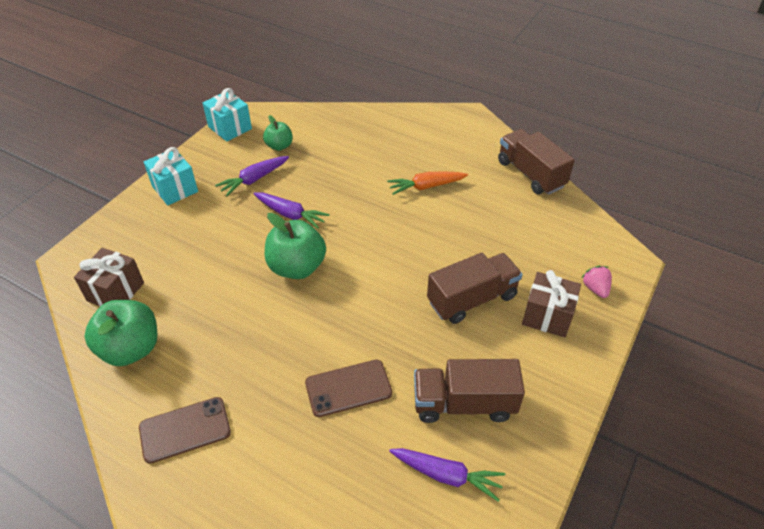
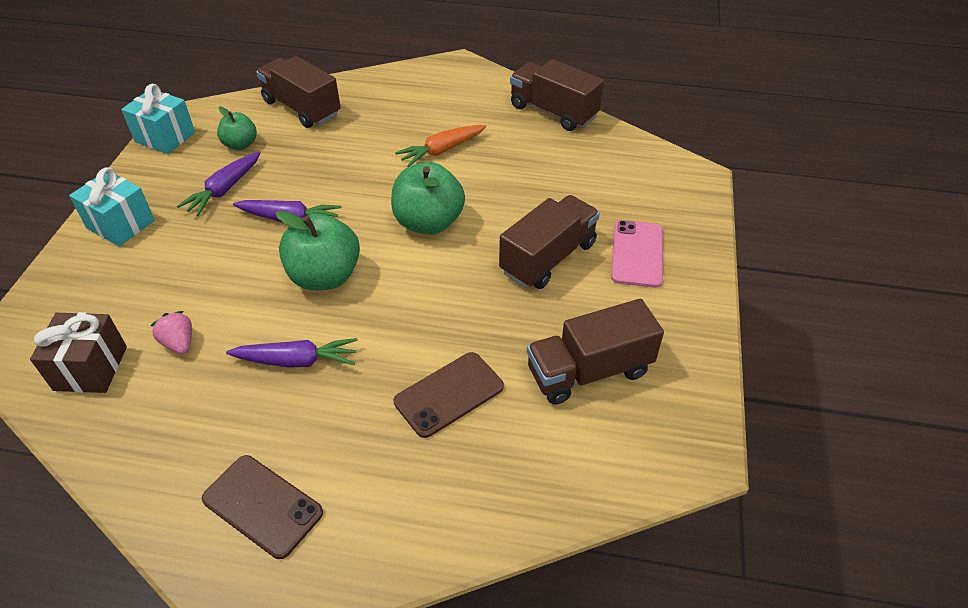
camera: 20 degrees left, 0 degrees up
(131, 349) = (144, 431): green apple -> green apple (428, 222)
(185, 430) = (262, 506): brown phone -> brown phone turned 75 degrees clockwise
(335, 126) = (302, 108): none -> brown truck
(446, 475) = (605, 453): purple carrot -> purple carrot (297, 360)
(547, 316) = (637, 254): brown gift -> pink phone
(595, 288) = (674, 213): pink strawberry -> pink strawberry (179, 343)

